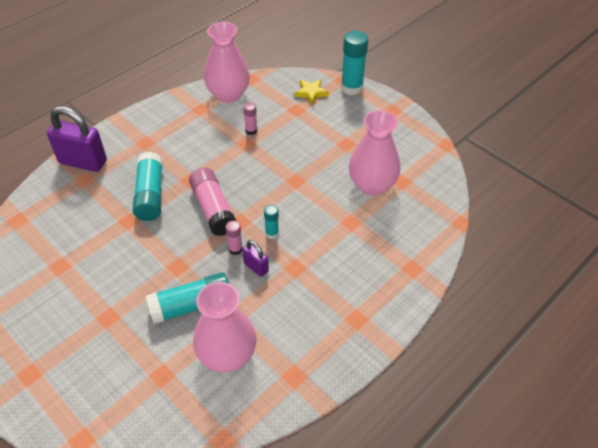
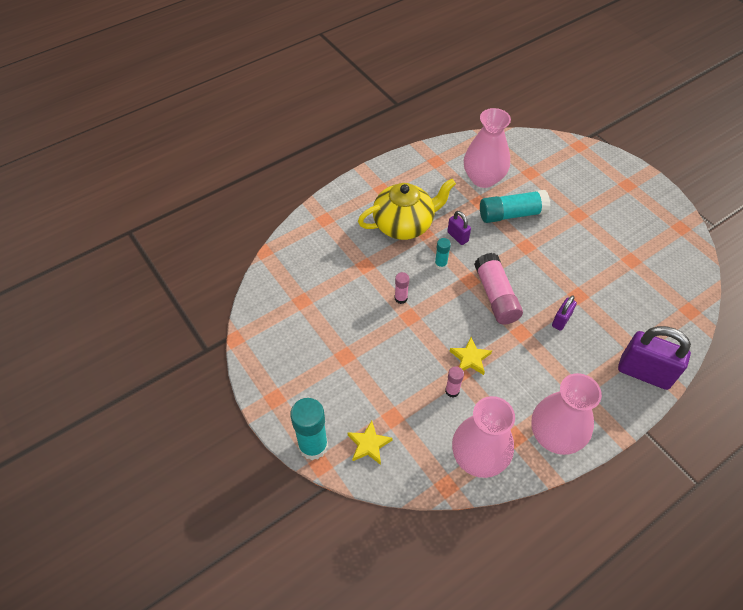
camera: 170 degrees left, 5 degrees up
(150, 195) = (561, 320): turquoise glue stick -> purple padlock
(235, 249) = (475, 254): pink glue stick -> pink glue stick (401, 298)
(237, 154) = (470, 358): none -> yellow star
(319, 274) = (404, 224): none -> yellow teapot
(372, 185) = (333, 300): pink vase -> pink vase (555, 436)

